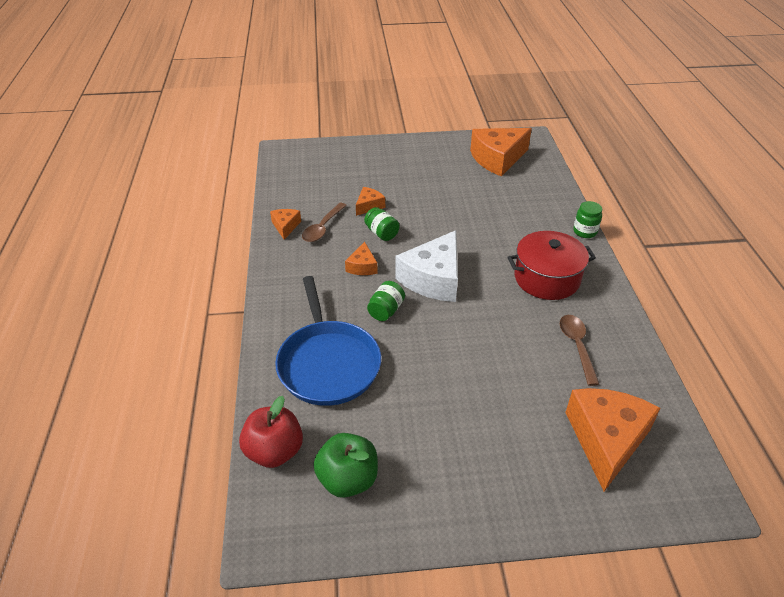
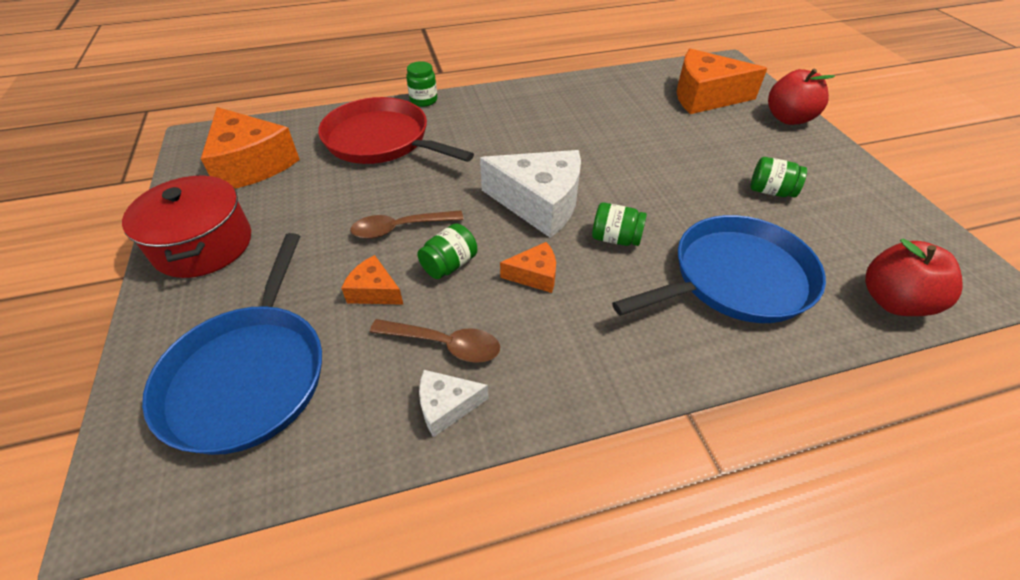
camera: 100 degrees left, 5 degrees up
(285, 226) = (446, 406): orange cheese -> white cheese
(328, 172) = (249, 374): none -> blue pan
(348, 479) = (870, 234): green apple -> none
(422, 429) = (770, 191): none -> green jar
(523, 209) = (381, 140): none -> red pan
(547, 278) = (512, 123): red pot -> red pot (203, 245)
(556, 507) = (788, 118): none -> red apple
(577, 346) = (606, 107): brown spoon -> brown spoon (400, 228)

